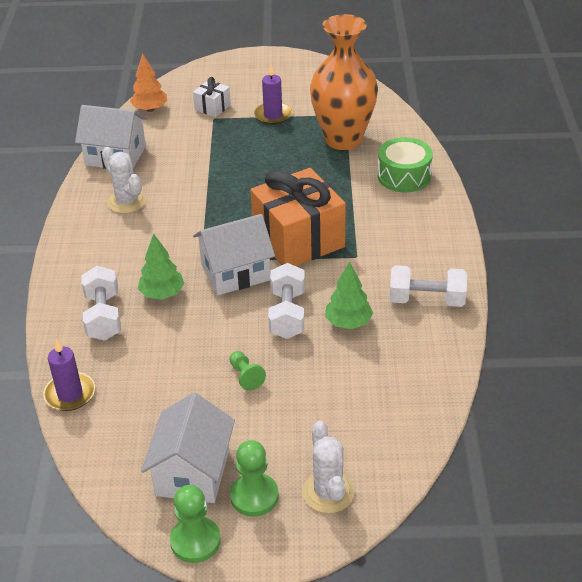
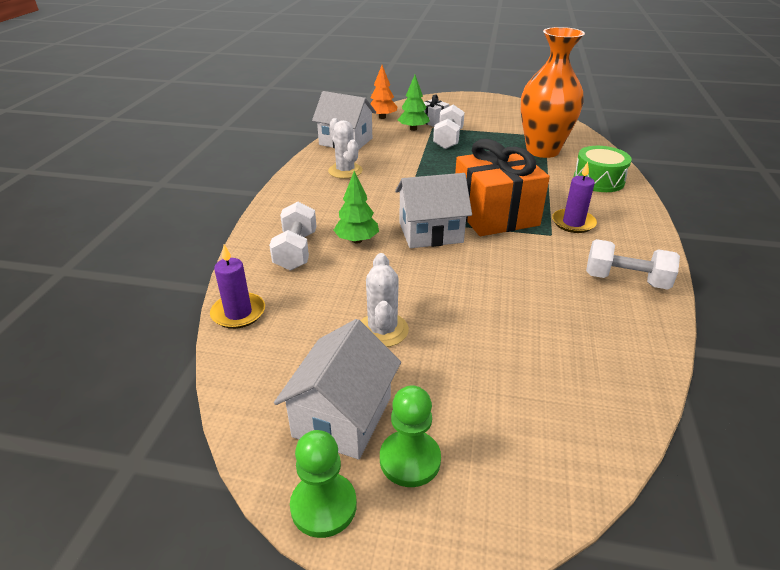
camera: 10 degrees right, 5 degrees down
(246, 376) = (424, 323): green pawn -> none
(273, 115) = (482, 130): purple candle -> purple candle (573, 223)
(287, 314) = (476, 273): white dumbbell -> white dumbbell (448, 139)
(328, 492) = (504, 472): white cactus -> white cactus (382, 330)
(348, 322) = (540, 289): green tree -> green tree (413, 129)

